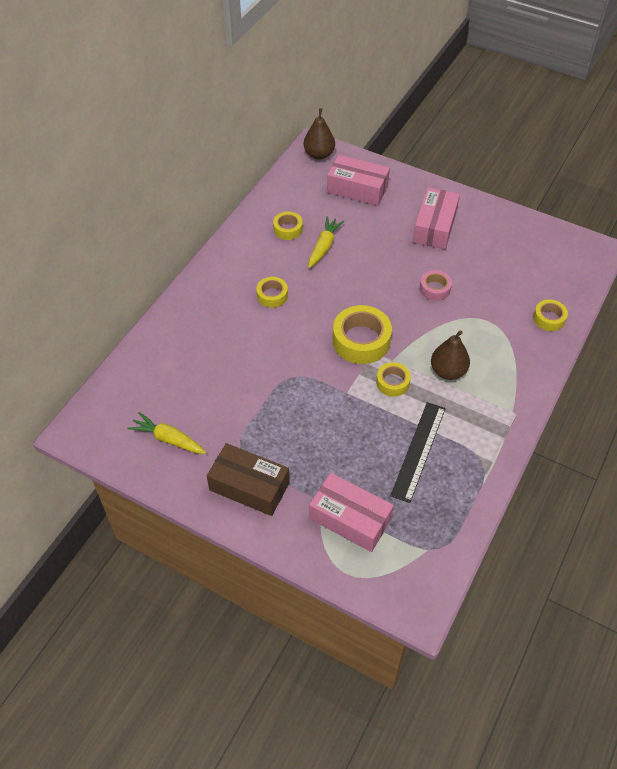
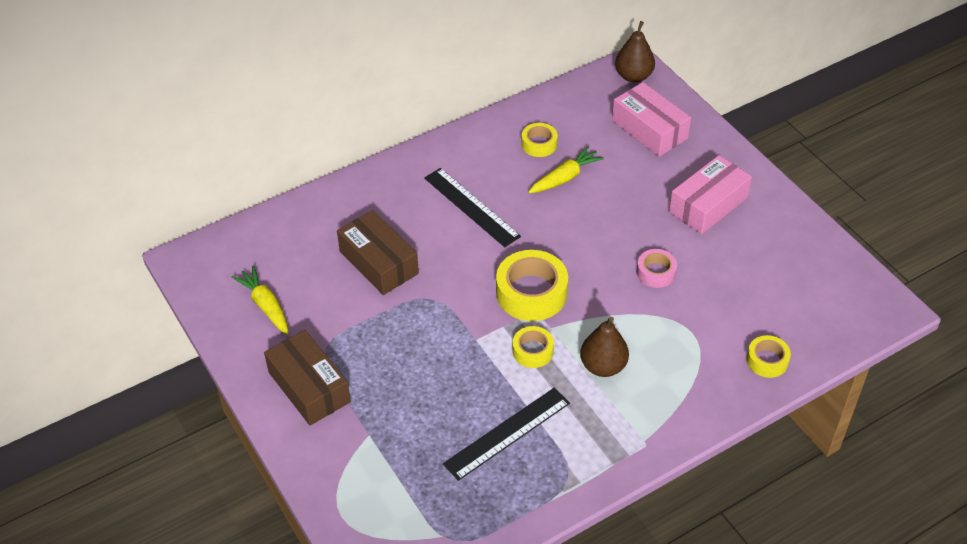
camera: 30 degrees right, 5 degrees down
(233, 366) = (379, 262): none -> brown box
(272, 295) = (471, 207): yellow tape -> black ruler
(350, 519) = (385, 466): pink box -> none

